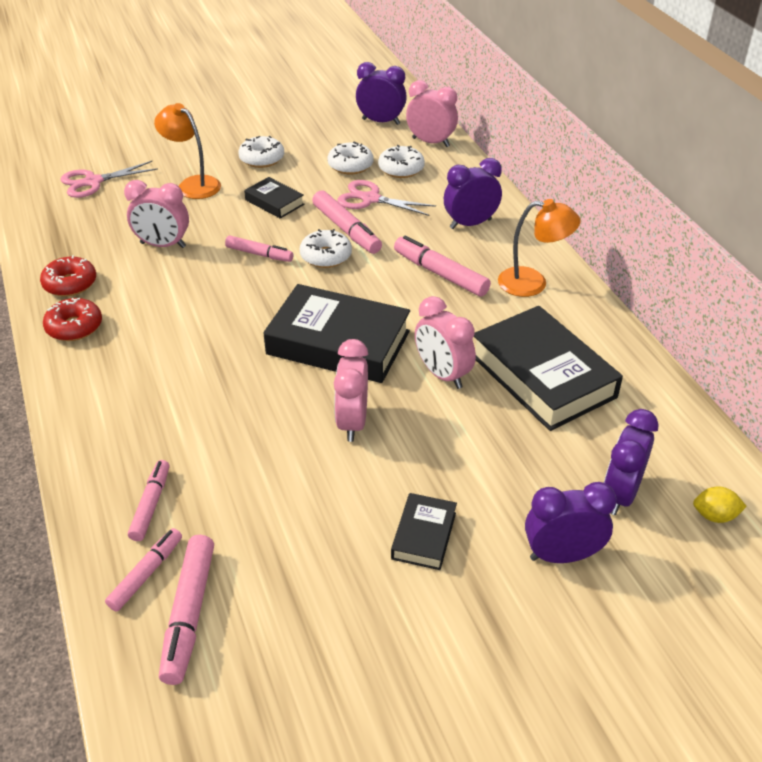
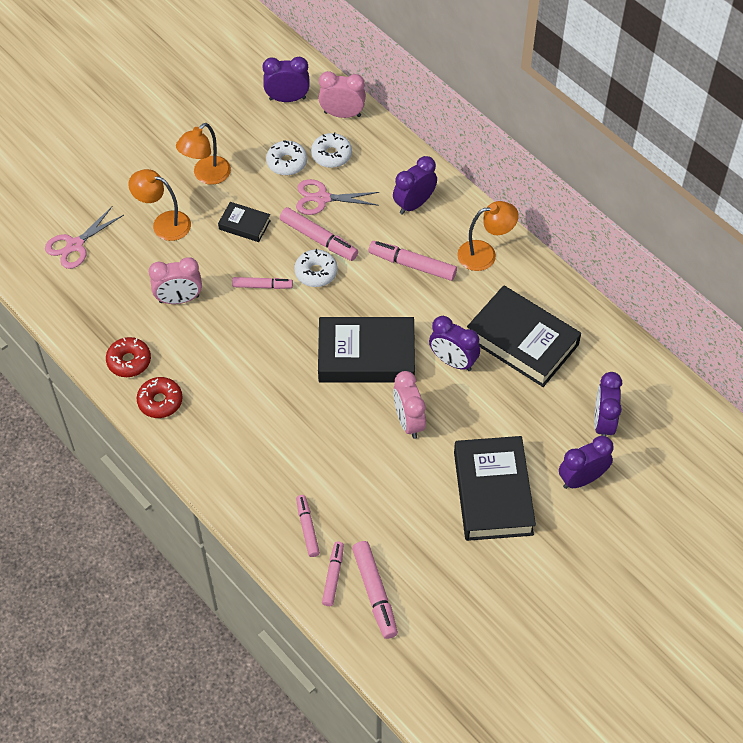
camera: 20 degrees left, 15 degrees up
(262, 159) = (206, 175): white donut -> orange lamp
(423, 535) = (492, 493): black book -> black book, size x2.04
(442, 374) = (453, 361): pink clock -> purple clock
(714, 516) = (665, 420): yellow lemon -> none

